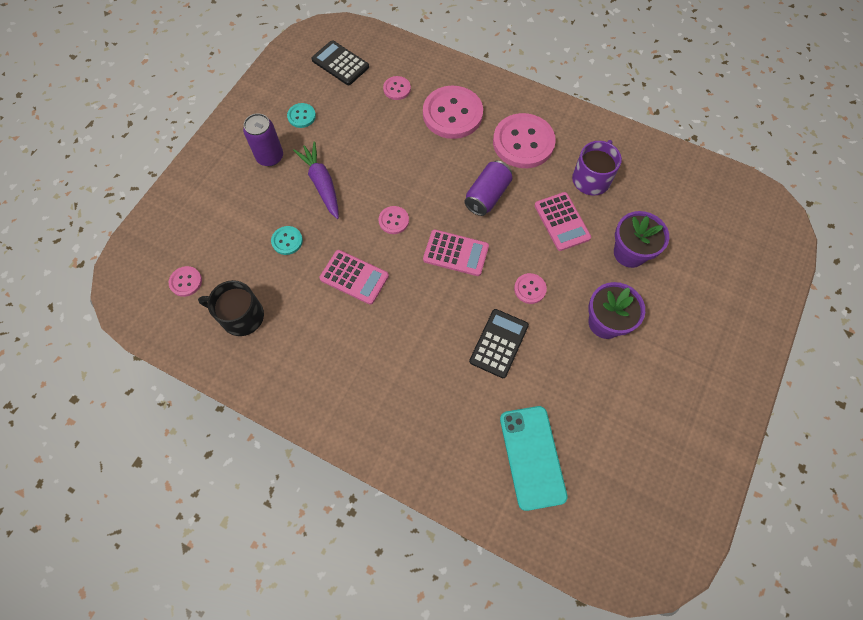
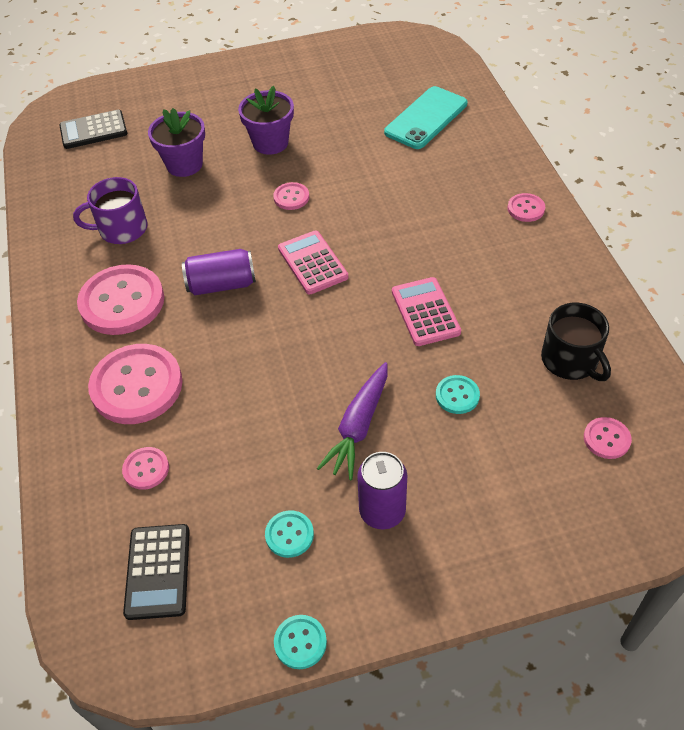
camera: 130 degrees left, 15 degrees down
(254, 87) = (300, 642): none -> turquoise button
(393, 220) = (331, 331): pink button -> pink button (526, 209)
(499, 343) = (364, 184): black calculator -> black calculator (93, 130)
(562, 221) = (196, 219): pink calculator -> none

